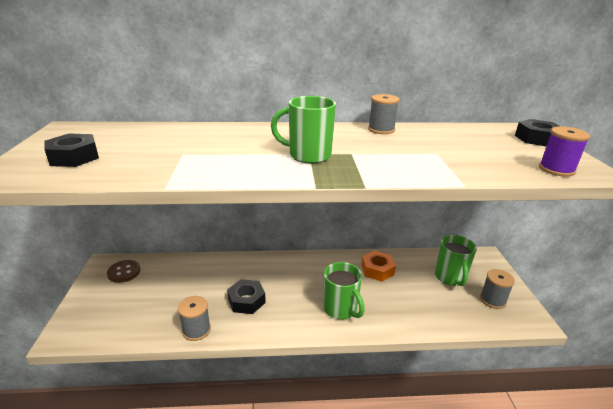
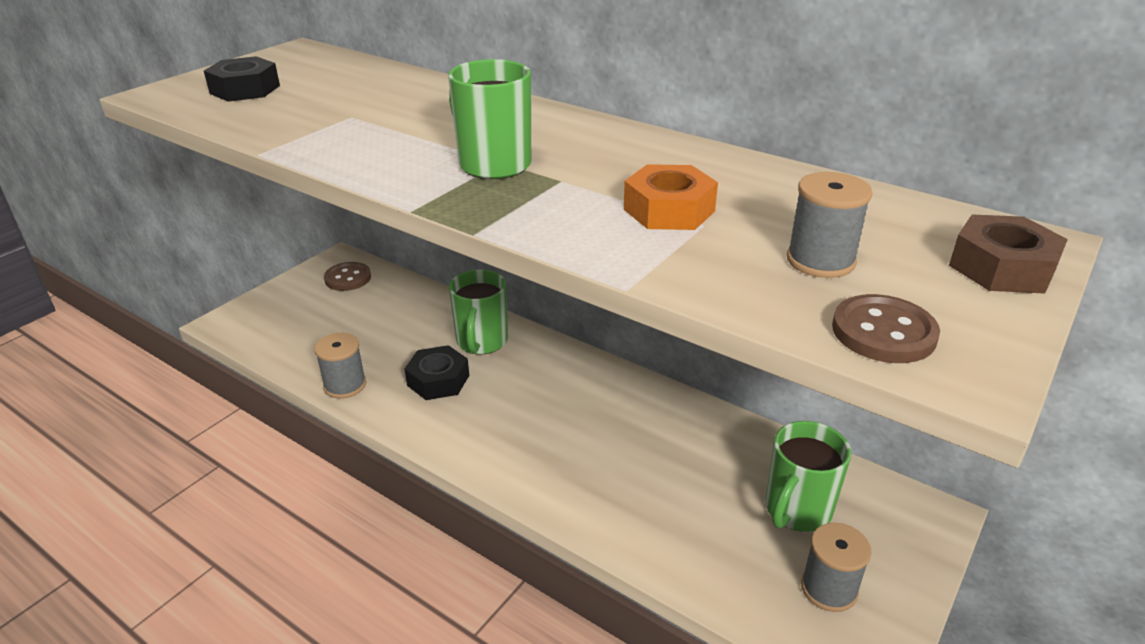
camera: 40 degrees right, 5 degrees up
(340, 309) = (545, 456): green mug -> green mug (481, 342)
(377, 270) = (677, 432): orange nut -> orange nut (669, 210)
(381, 129) = (696, 157): grey spool -> grey spool (820, 261)
(537, 139) = (1001, 268): black nut -> brown nut
(556, 169) = (883, 332): purple spool -> brown button

